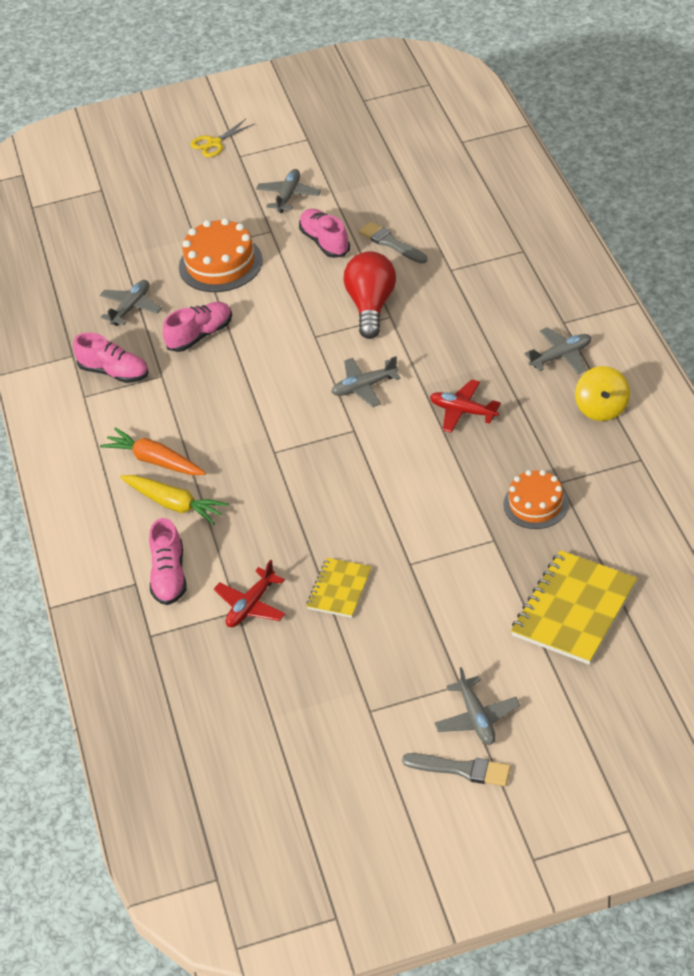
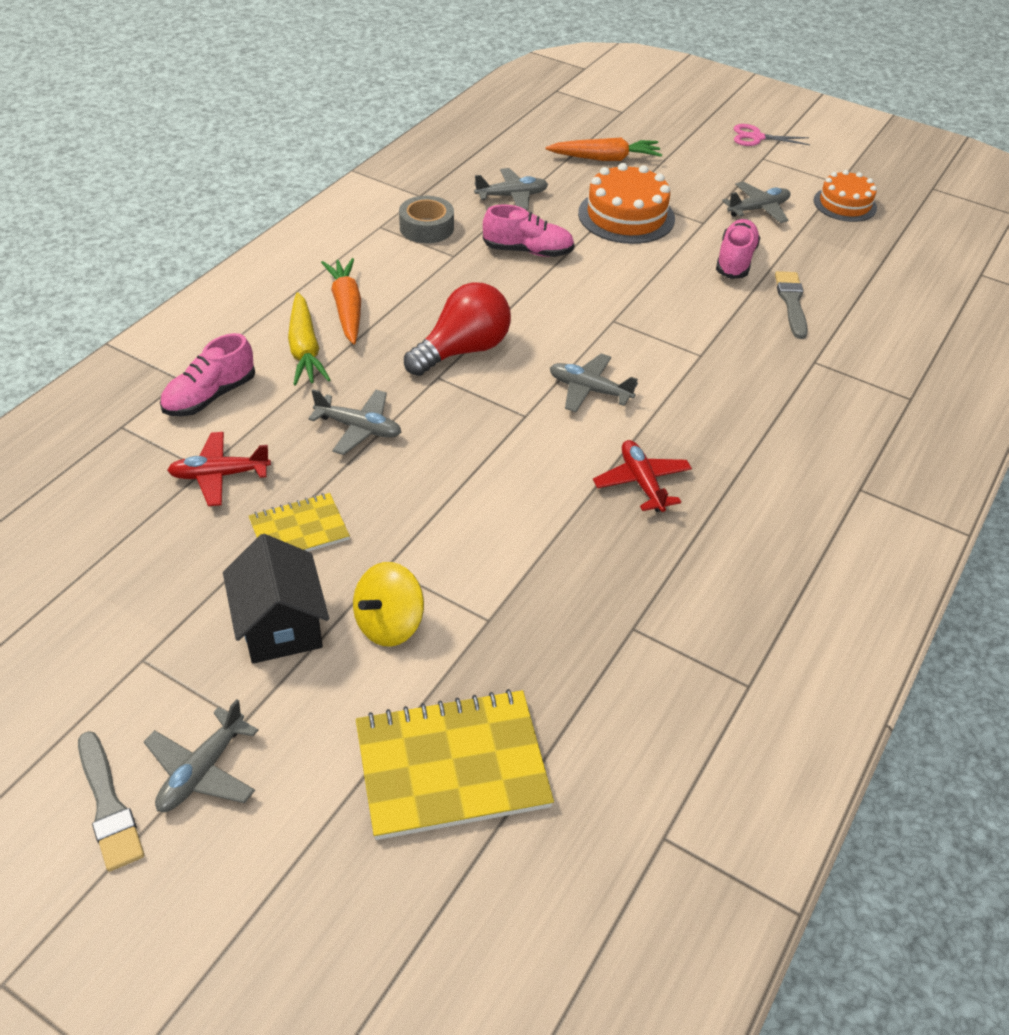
camera: 40 degrees right, 0 degrees up
(114, 372) = (426, 228): pink shoe -> grey tape
(145, 234) = (605, 158): none -> orange carrot
(214, 143) = (756, 137): yellow scissors -> pink scissors
(371, 306) = (697, 335): red light bulb -> red light bulb (463, 350)
(407, 635) = (280, 626): none -> black house
(536, 504) = (577, 626): orange cake -> orange cake (845, 204)
(561, 356) = (811, 516): grey plane -> grey plane (359, 428)
(602, 408) = (781, 599): yellow spinning top -> yellow spinning top (389, 624)

